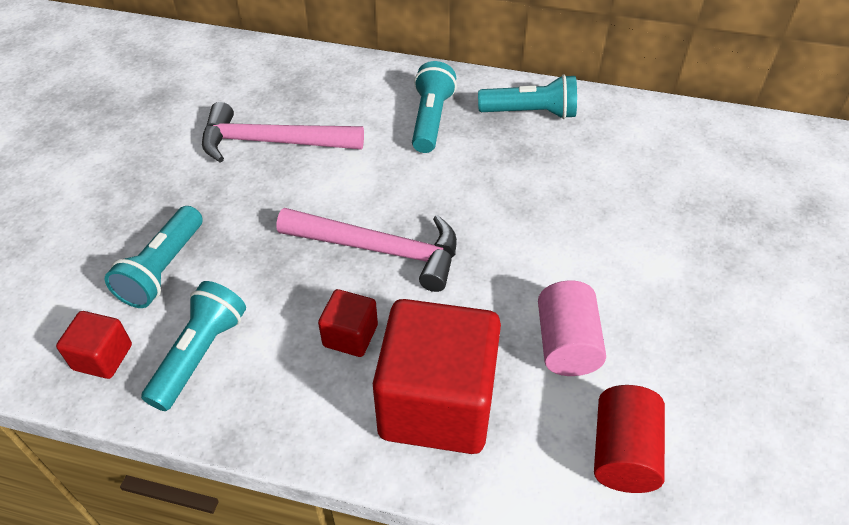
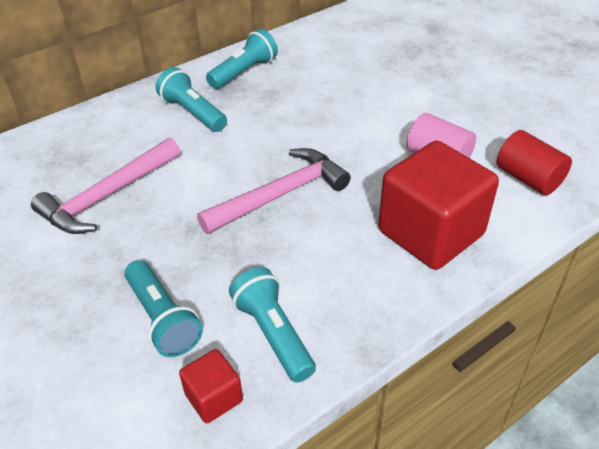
camera: 50 degrees left, 5 degrees down
(350, 336) = (338, 245): red cube -> none

